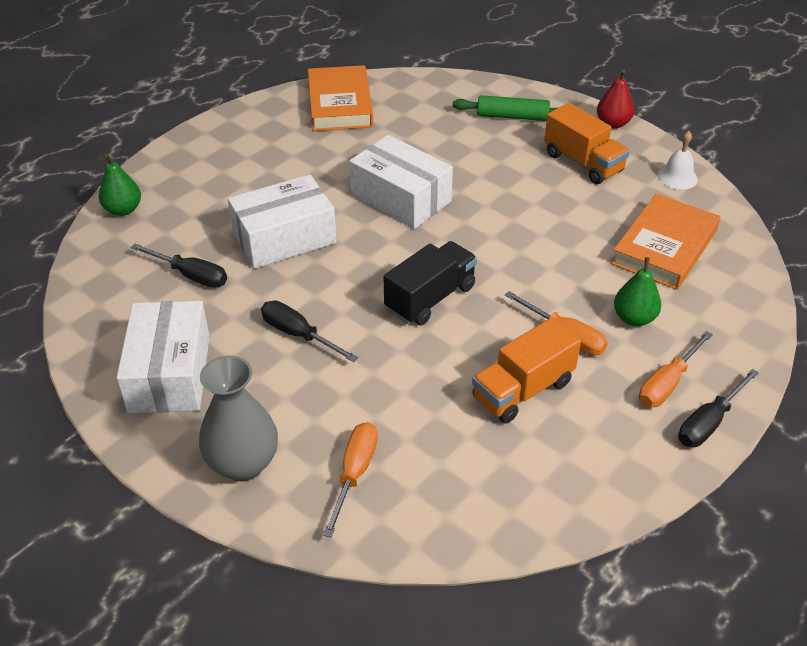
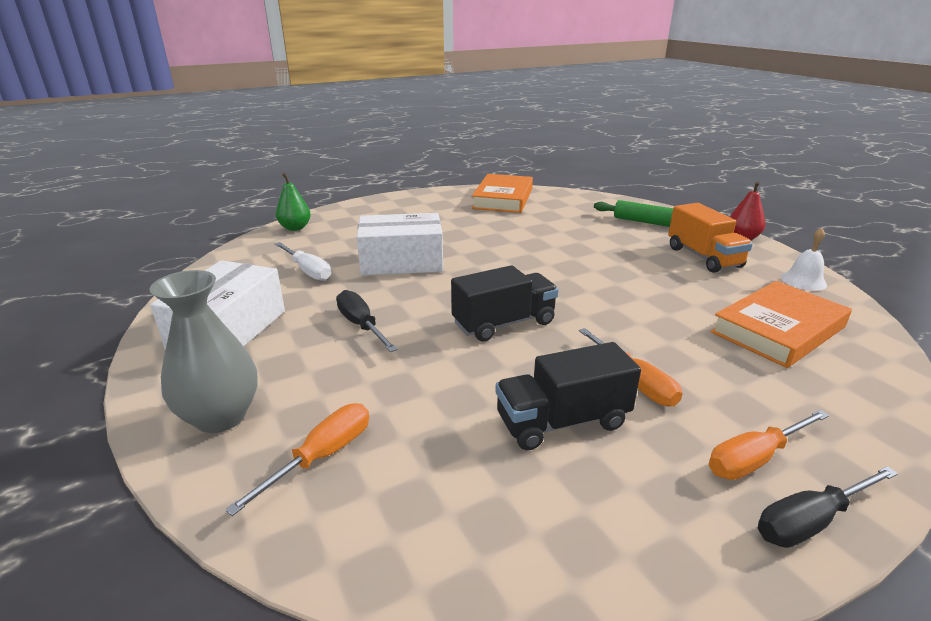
camera: 20 degrees right, 15 degrees down
(191, 275) = (308, 271): black screwdriver -> white screwdriver
(401, 198) = (518, 254): white box -> none
(523, 390) = (562, 421): orange truck -> black truck
(634, 318) = (725, 383): green pear -> none

